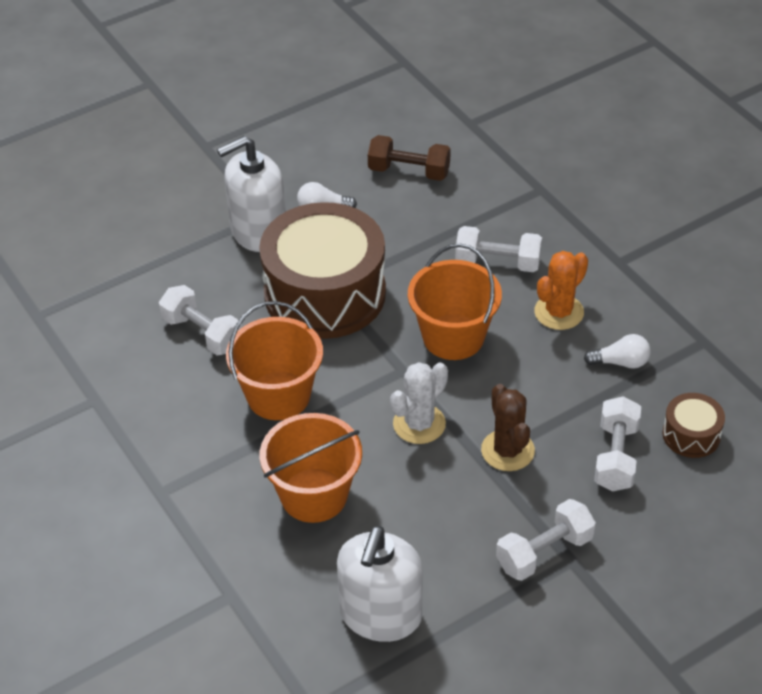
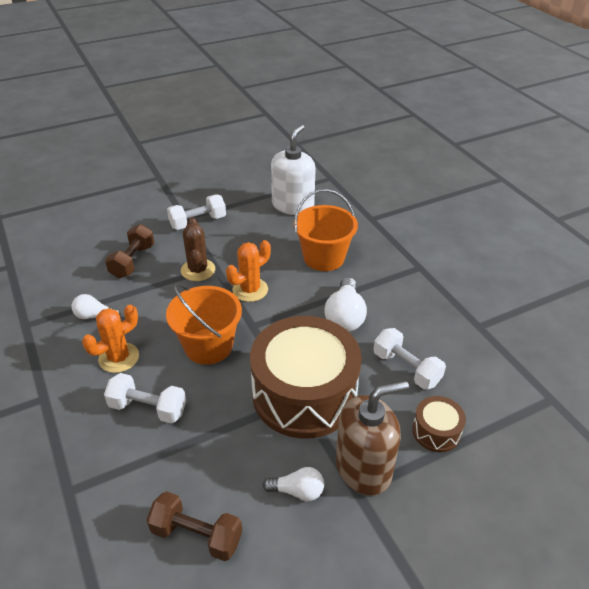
camera: 175 degrees left, 5 degrees down
(258, 232) = (363, 468): white soap dispenser -> brown soap dispenser
(278, 396) = (345, 316): orange bucket -> white light bulb
(419, 424) = (250, 290): white cactus -> orange cactus
(616, 457) = (132, 261): white dumbbell -> brown dumbbell
(691, 435) = (78, 268): brown drum -> brown drum (436, 431)

